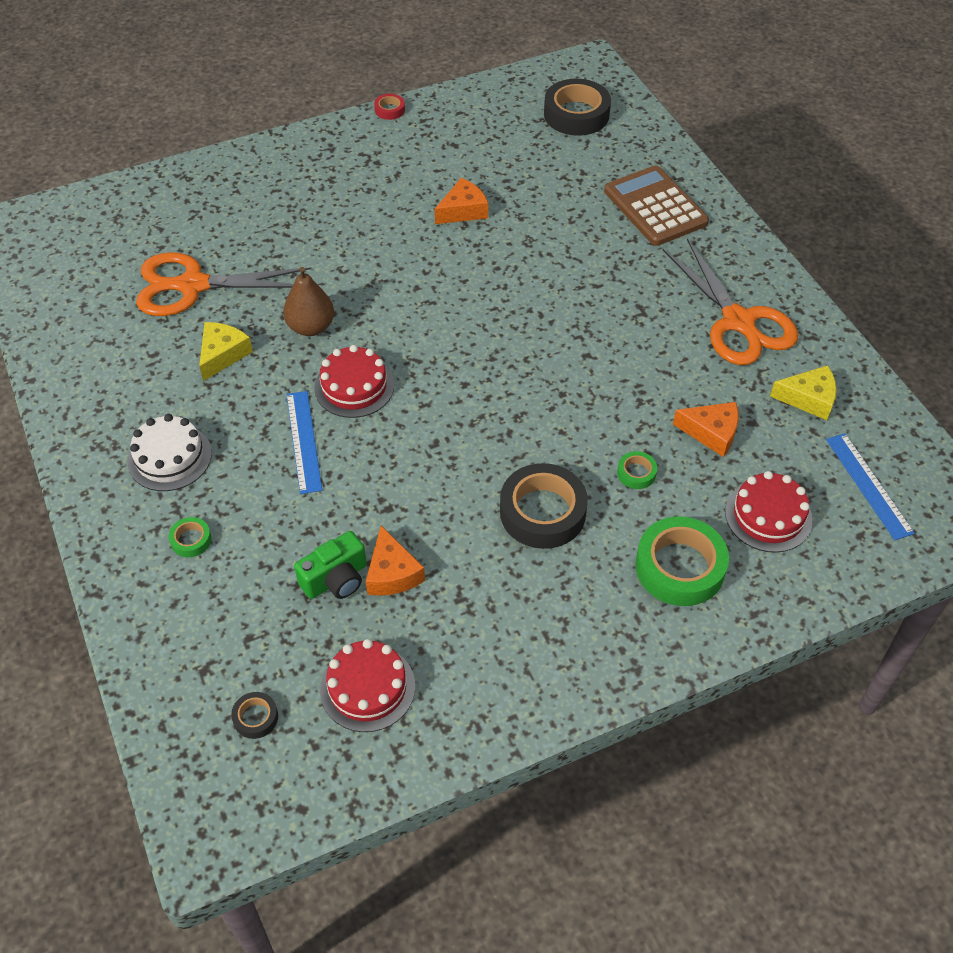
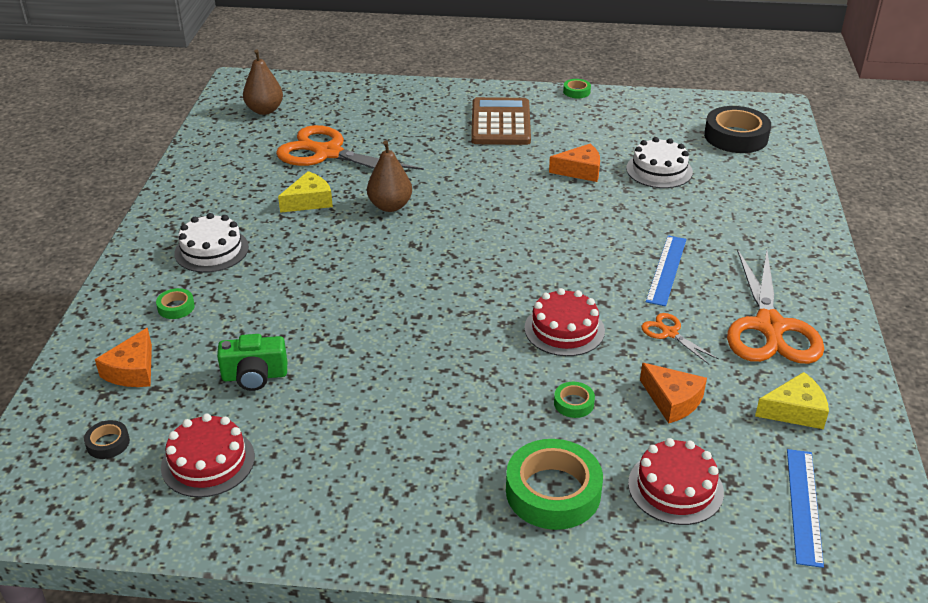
camera: 30 degrees right, 15 degrees down
(74, 254) = (264, 110): none -> brown pear
(304, 441) = (316, 276): blue ruler -> blue ruler (666, 270)
(354, 386) = (387, 255): red cake -> red cake (564, 329)
(389, 110) = (576, 92): red tape -> green tape
(392, 573) = (301, 390): orange cheese -> orange cheese (132, 370)
(534, 182) = (659, 170): none -> white cake
(542, 512) = (464, 399): black tape -> none
(655, 207) = (756, 219): brown calculator -> brown calculator (500, 123)
(664, 364) = (669, 333): none -> orange scissors
(809, 398) = (795, 411): yellow cheese -> yellow cheese turned 45 degrees counterclockwise

